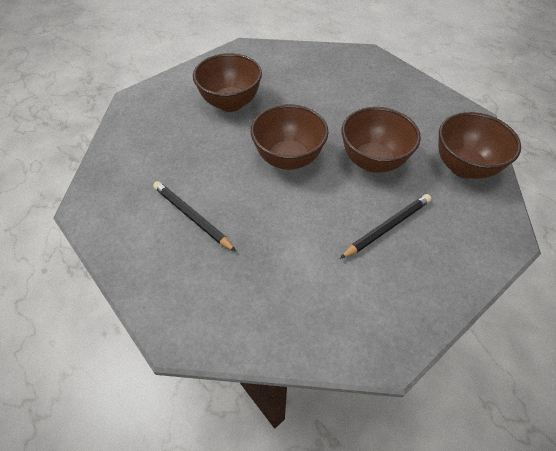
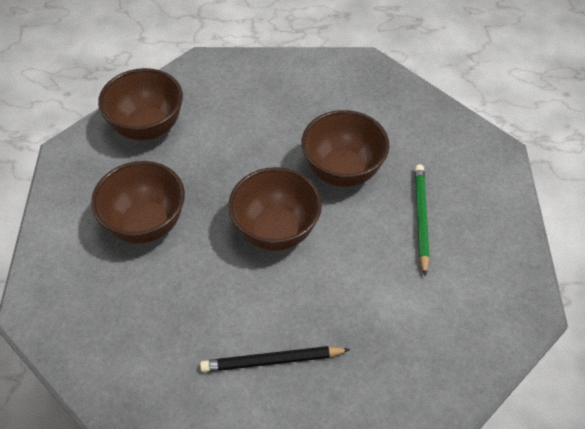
camera: 50 degrees left, 0 degrees up
(388, 227) = (421, 218): black pencil -> green pencil
(464, 167) = (409, 117): brown bowl -> brown bowl (147, 127)

